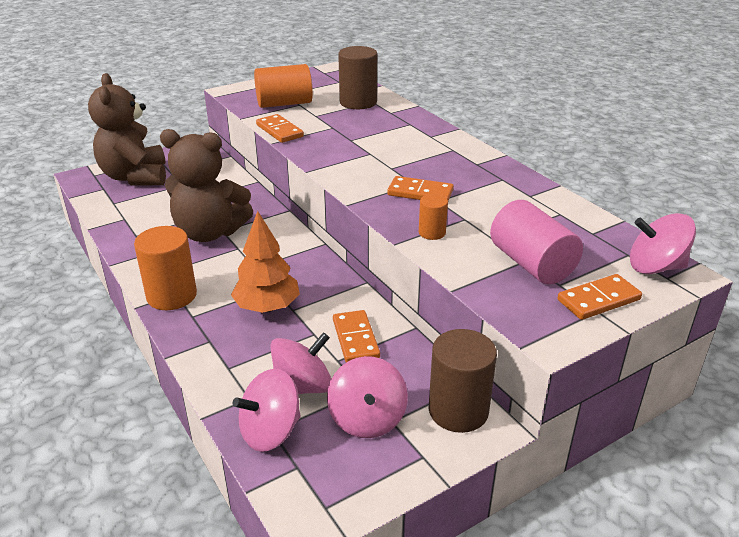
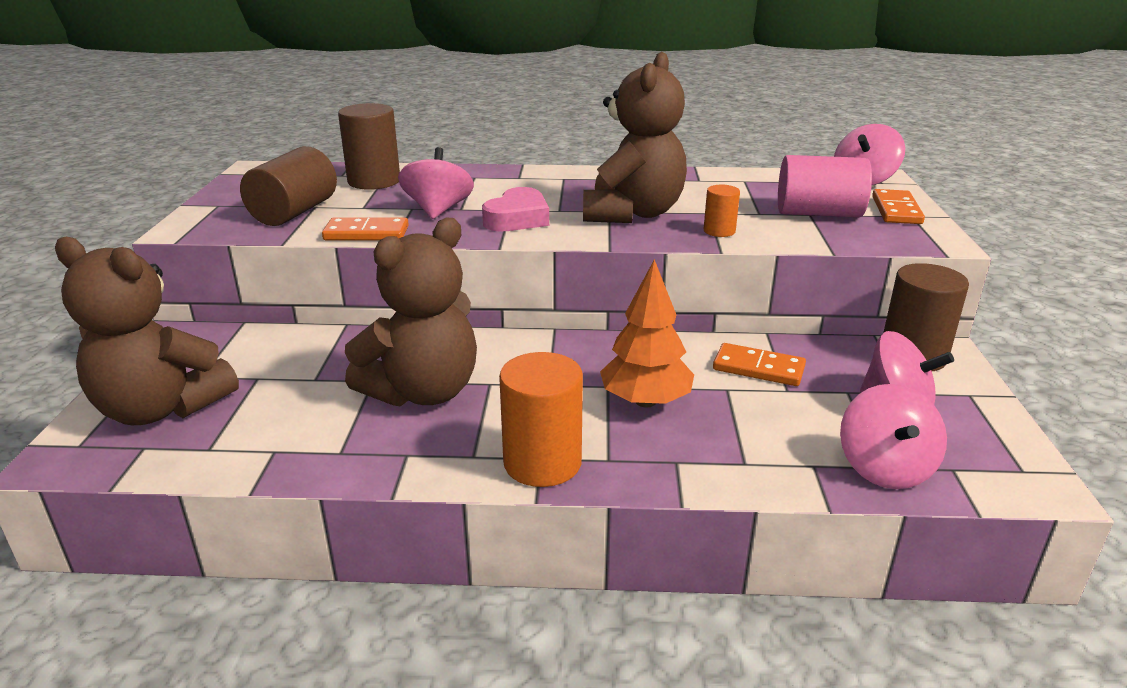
camera: 55 degrees left, 5 degrees down
(284, 104) = (294, 212): orange cylinder -> brown cylinder
(303, 387) = (819, 424): pink spinning top -> pink spinning top (438, 210)
(358, 161) = (517, 218): none -> pink heart
(420, 193) = (633, 214): orange domino -> brown teddy bear

